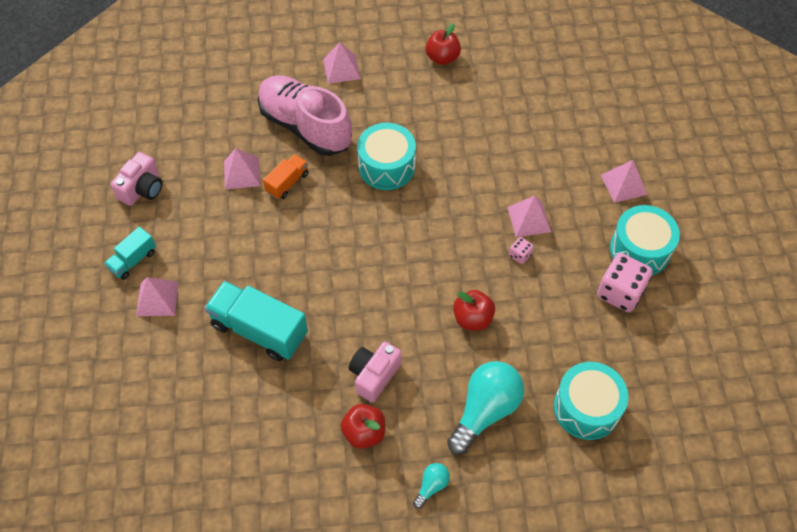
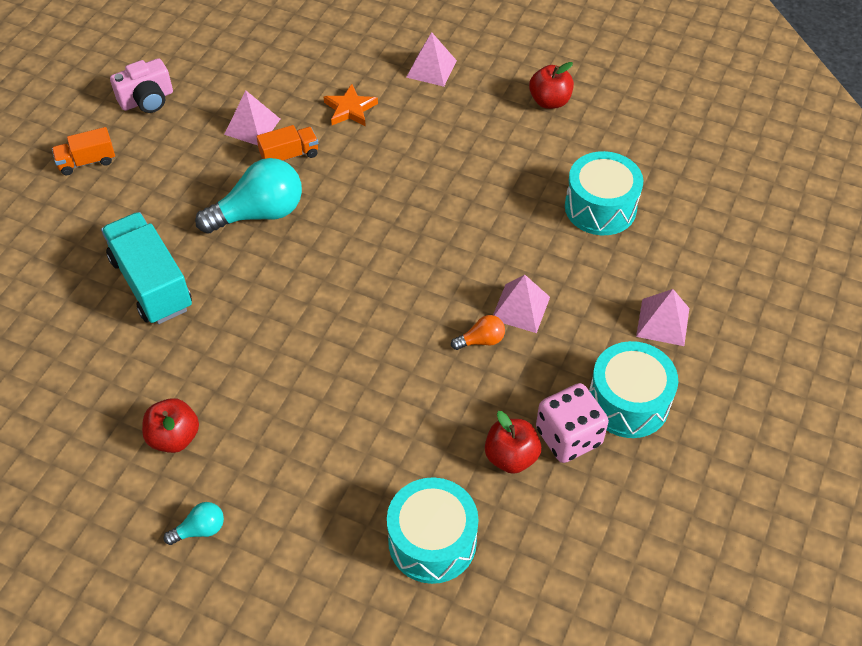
camera: 30 degrees right, 5 degrees down
(133, 260) = (87, 161): turquoise truck -> orange truck
(157, 299) = (81, 207): pink pyramid -> none
(305, 126) = (350, 109): pink shoe -> orange star
(374, 375) = (229, 385): pink camera -> none
(386, 166) = (404, 184): turquoise drum -> turquoise drum (600, 207)
(472, 319) = (377, 381): red apple -> red apple (511, 457)
(485, 411) = (316, 483): turquoise light bulb -> turquoise light bulb (259, 213)
(520, 255) = (481, 340): pink dice -> orange light bulb

